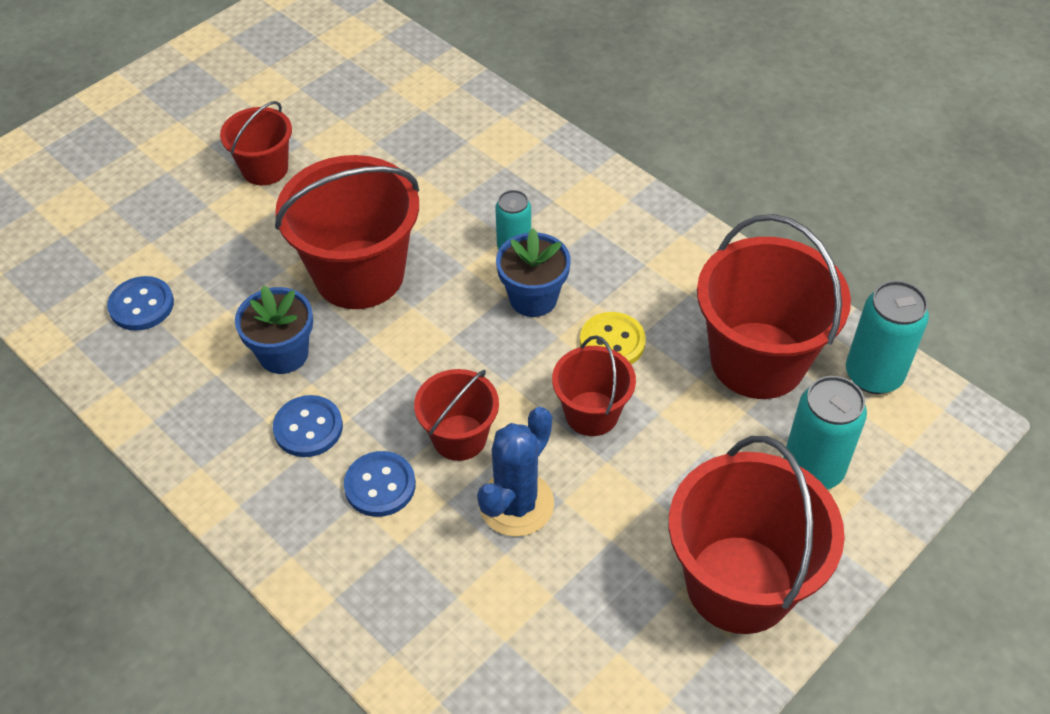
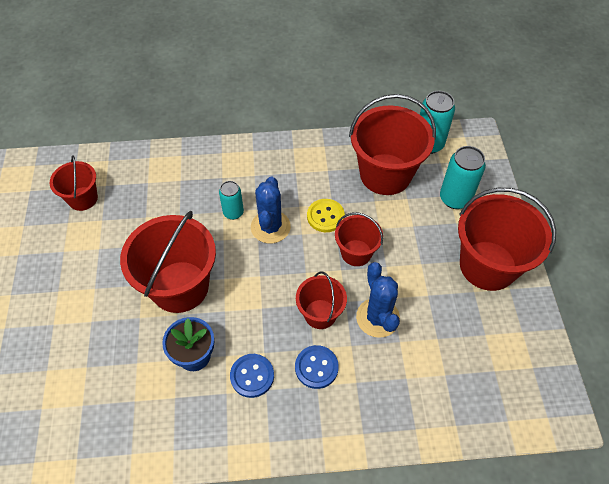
camera: 50 degrees left, 5 degrees up
(141, 305) = (87, 404): blue button -> none
(265, 169) = (60, 280): red bucket -> red bucket (83, 198)
(533, 298) = (270, 227): blue flower pot -> blue cactus

